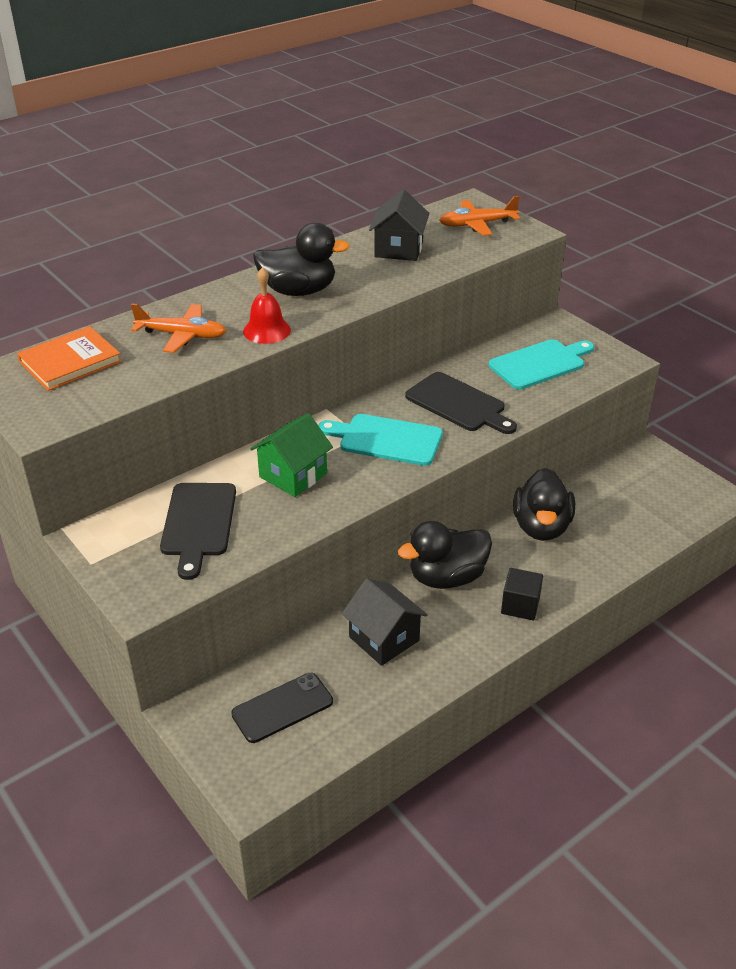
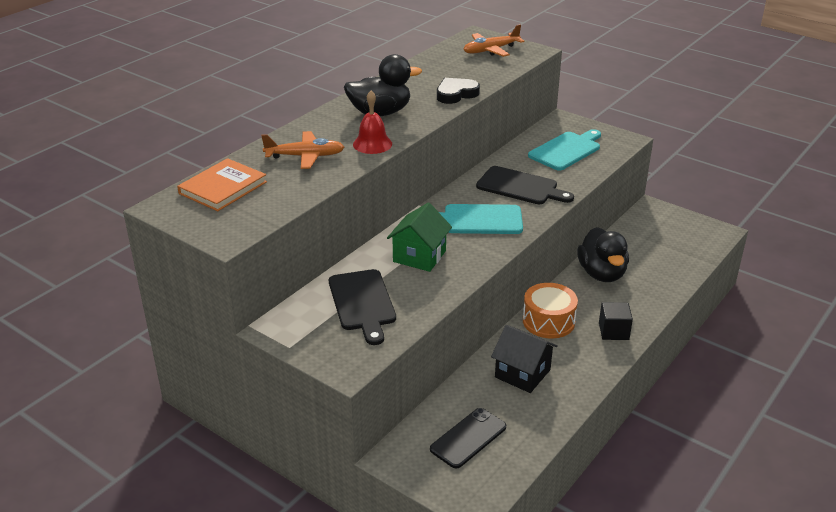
camera: 15 degrees left, 5 degrees down
(398, 249) = (441, 74): black house -> none
(401, 278) = (456, 94): none -> black heart
(446, 577) = (548, 321): black duck -> orange drum

